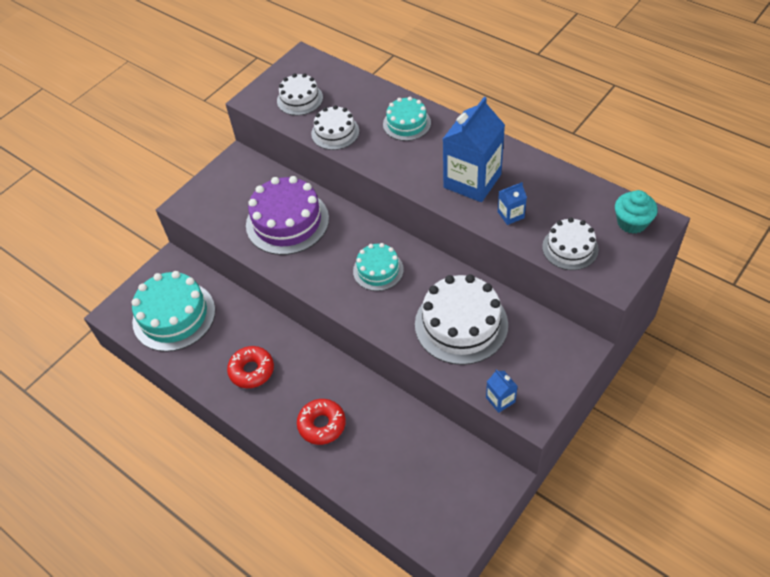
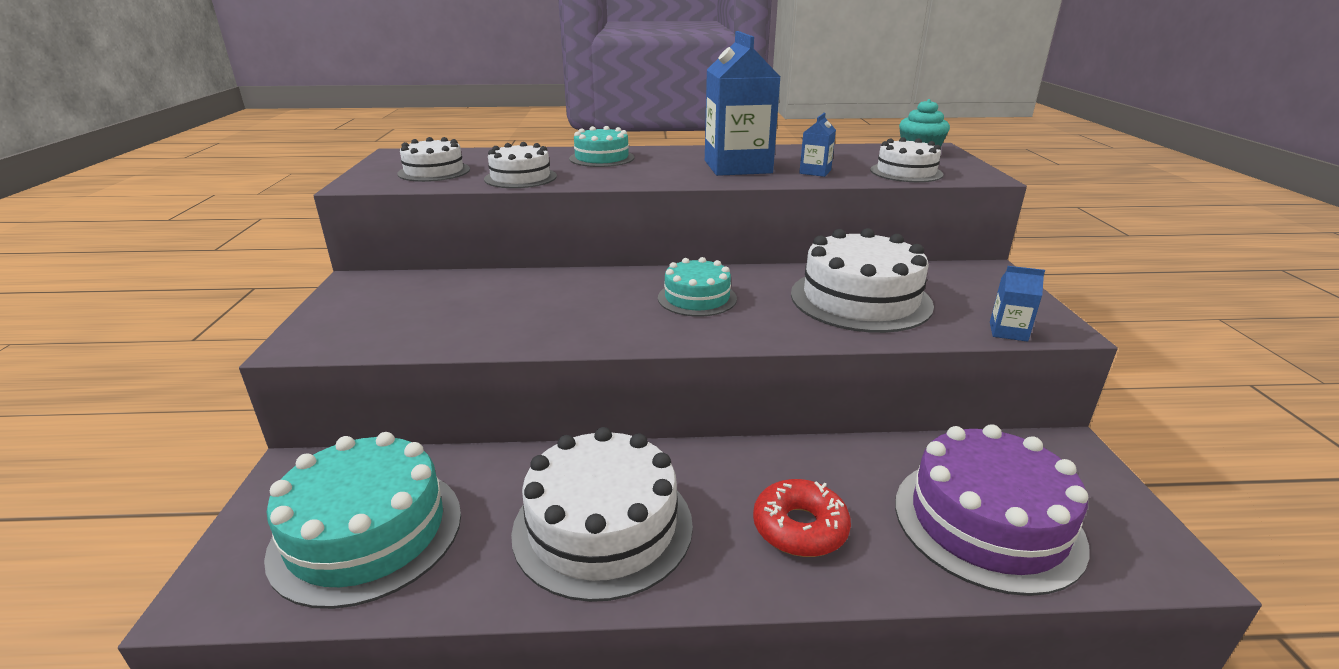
camera: 45 degrees left, 25 degrees down
(252, 370) = (603, 527): red donut -> white cake
(287, 222) = (509, 304): purple cake -> purple cake (987, 522)

